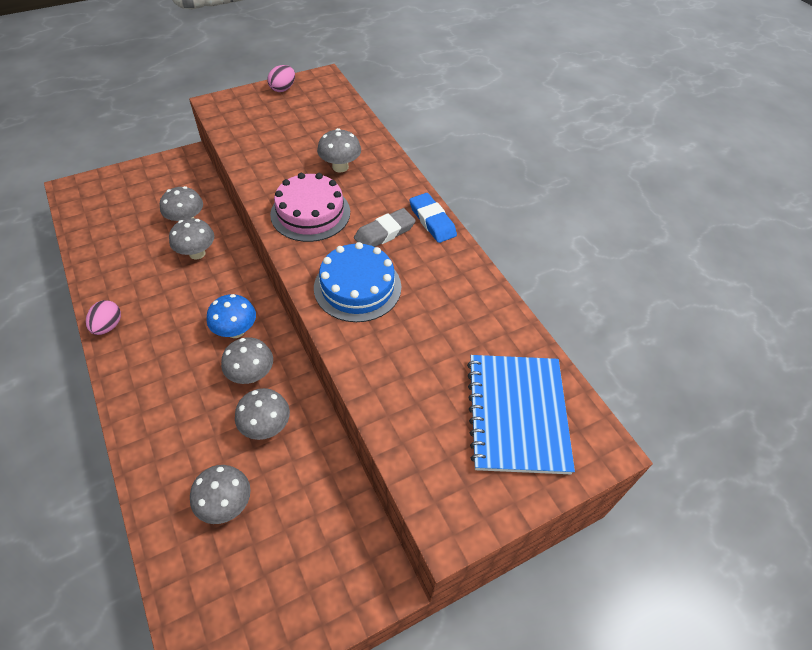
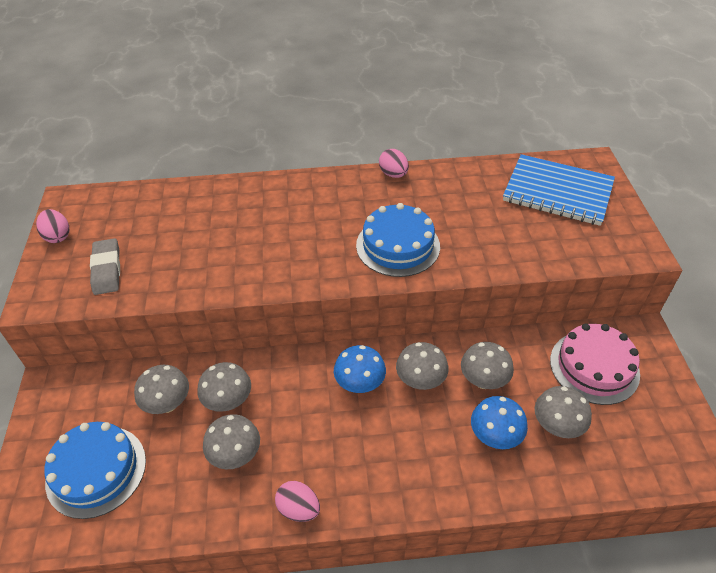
camera: 65 degrees left, 5 degrees down
(124, 207) = (96, 471): none -> blue cake
(202, 450) = (495, 436): none -> blue mushroom
(310, 213) = (283, 256): pink cake -> pink cake (594, 367)
(340, 167) = (228, 220): grey mushroom -> grey mushroom (235, 455)
(384, 233) = (339, 212): grey eraser -> grey eraser (107, 269)
(432, 221) = (340, 180): blue eraser -> none
(463, 257) = (393, 174): none -> pink egg

